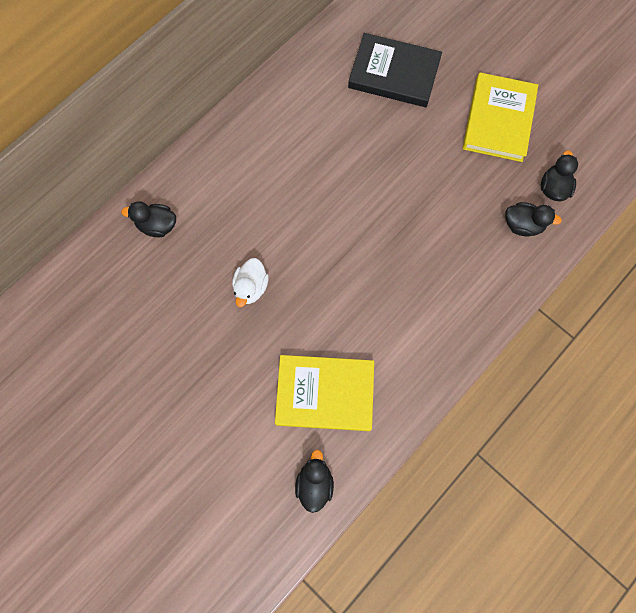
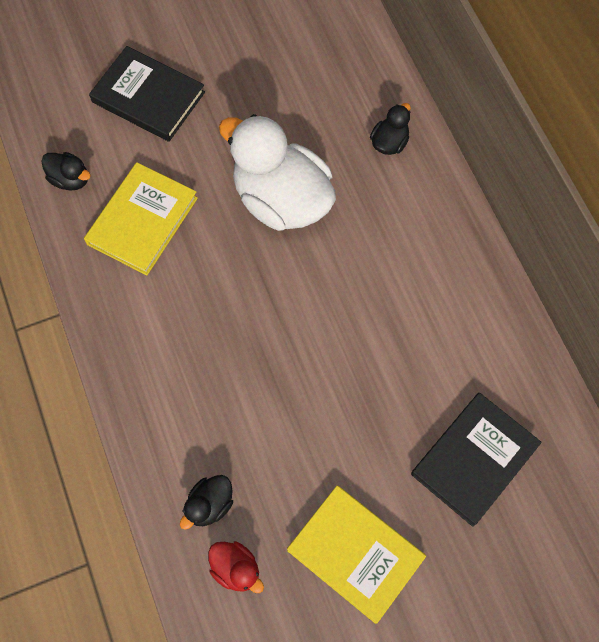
camera: 115 degrees right, 5 degrees down
(195, 457) = (148, 97): none -> black book
(251, 287) = (281, 200): white duck -> white duck, size x2.30
(553, 188) = (236, 569): black duck -> red duck

